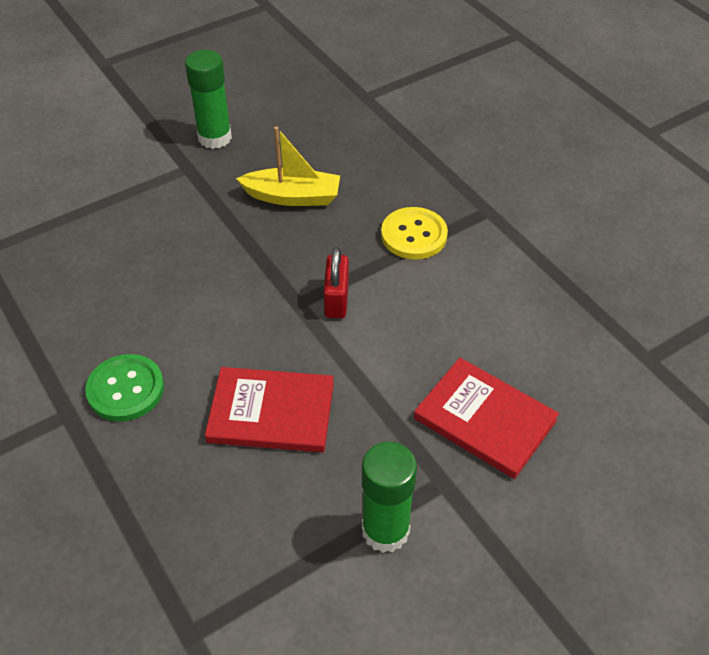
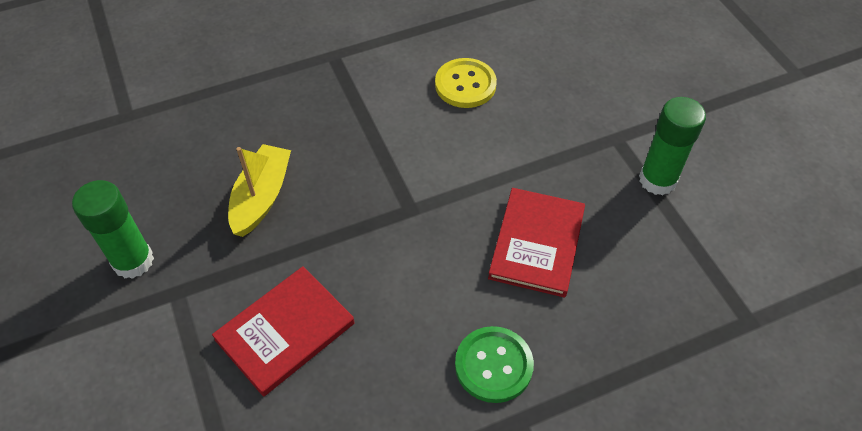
camera: 80 degrees left, 5 degrees up
(336, 299) = (413, 179): red padlock -> none
(414, 235) = (347, 111): yellow button -> yellow button (465, 85)
(485, 419) = (560, 102): red book -> red book (285, 331)

